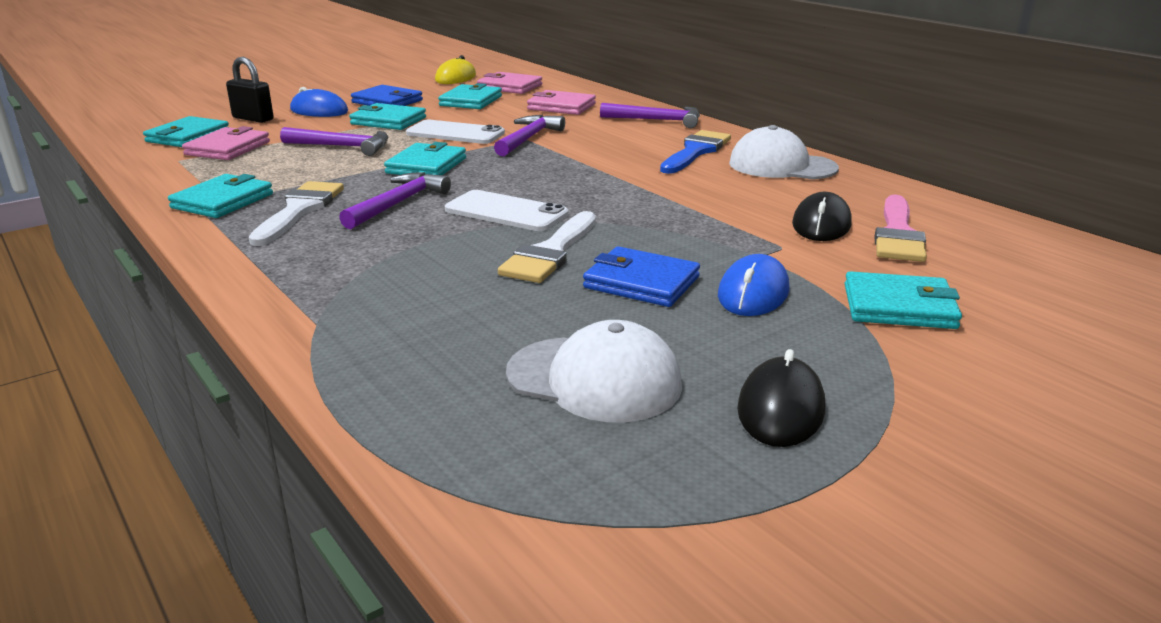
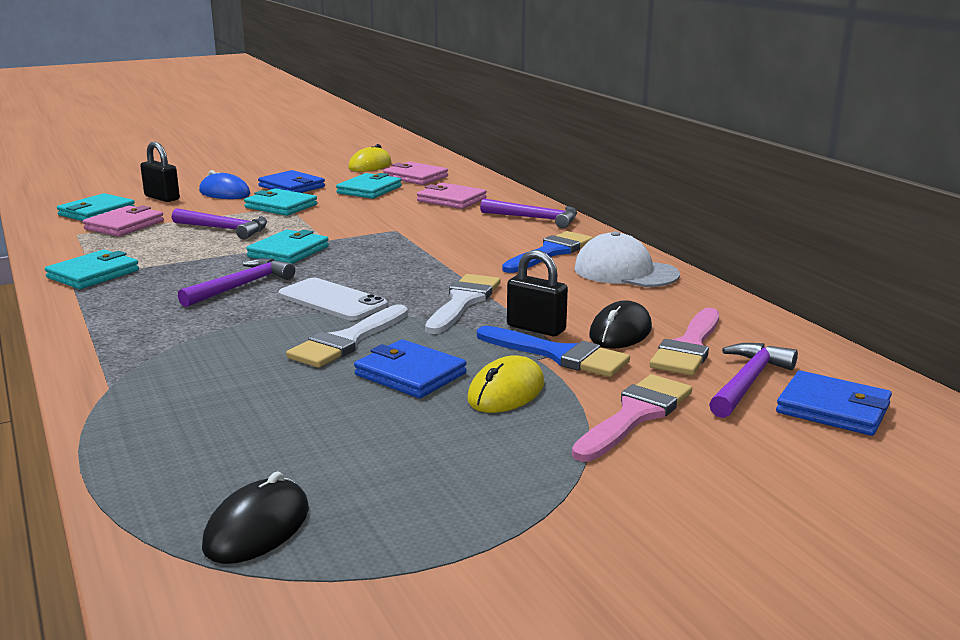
camera: 10 degrees right, 5 degrees down
(299, 210) = (152, 287): white brush -> white brush (463, 302)
(455, 133) = (334, 221): white phone -> none
(528, 139) = (398, 230): purple hammer -> purple hammer (747, 382)
(594, 379) = (310, 455): white cap -> none
(736, 226) = (536, 328): none -> black padlock
(753, 293) = (506, 392): blue mouse -> yellow mouse
(778, 251) = (558, 355): none -> blue brush
(780, 409) = (455, 495): black mouse -> black mouse (257, 528)
(899, 306) = (635, 415): turquoise wallet -> pink brush
(1078, 284) = (833, 409): none -> blue wallet

